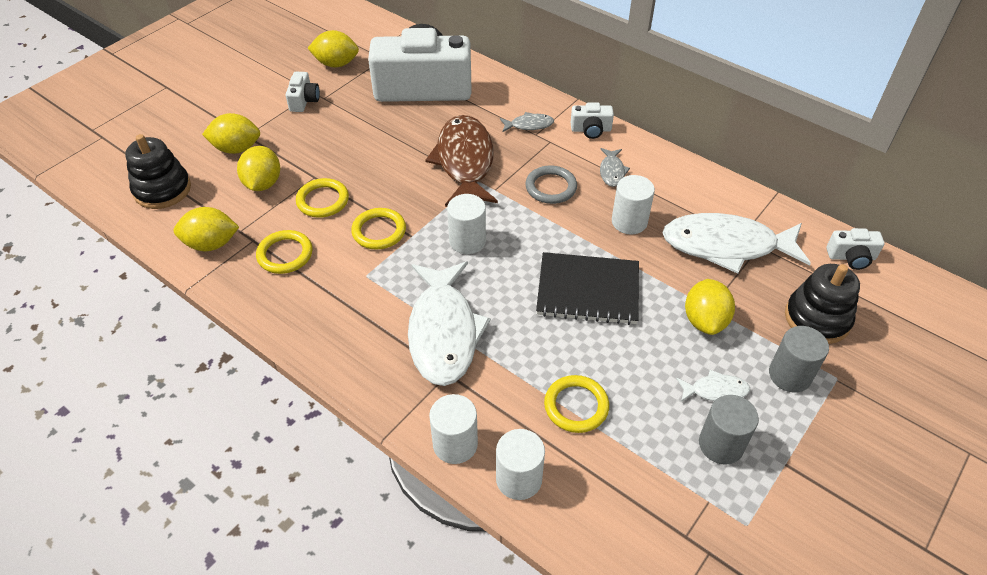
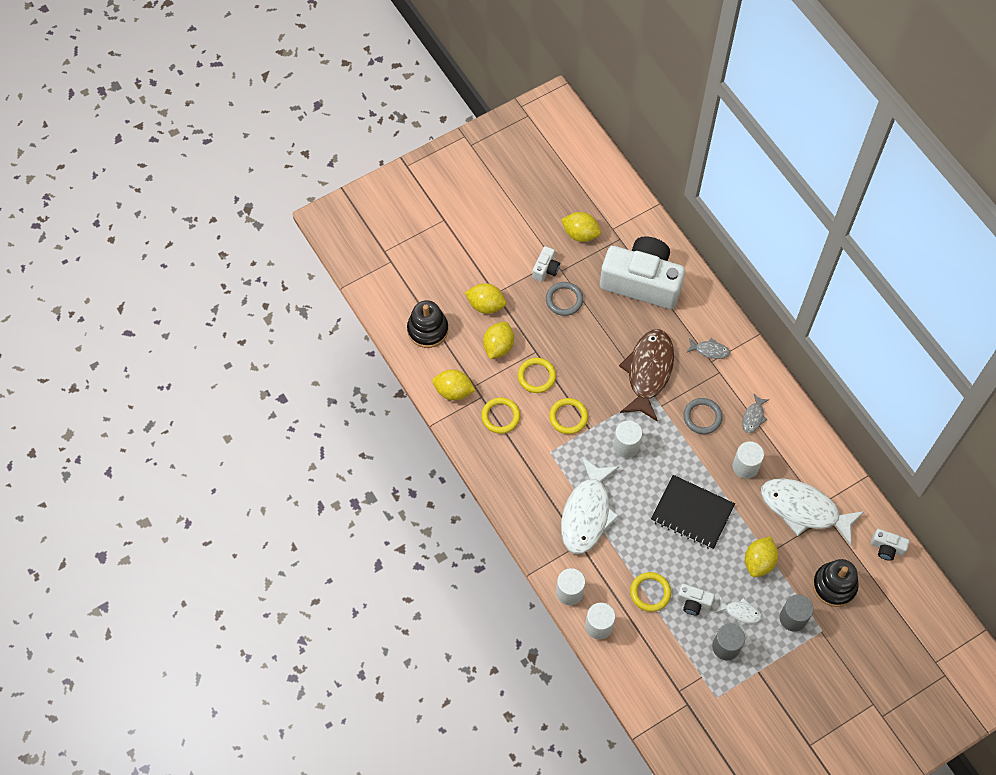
camera: 20 degrees right, 15 degrees up
(335, 122) = (564, 300): none -> grey ring
(591, 130) = (755, 370): white camera -> white camera (693, 602)

